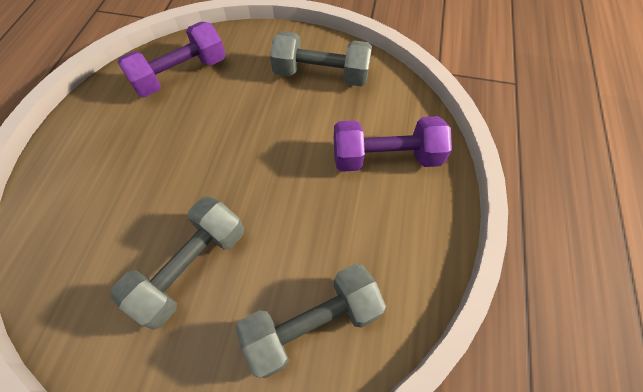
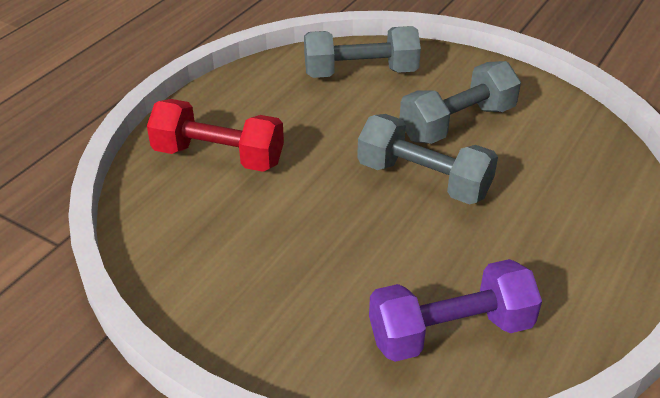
camera: 160 degrees left, 20 degrees down
(321, 74) = (231, 270): grey dumbbell -> grey dumbbell (423, 180)
(386, 157) = (218, 156): purple dumbbell -> red dumbbell

